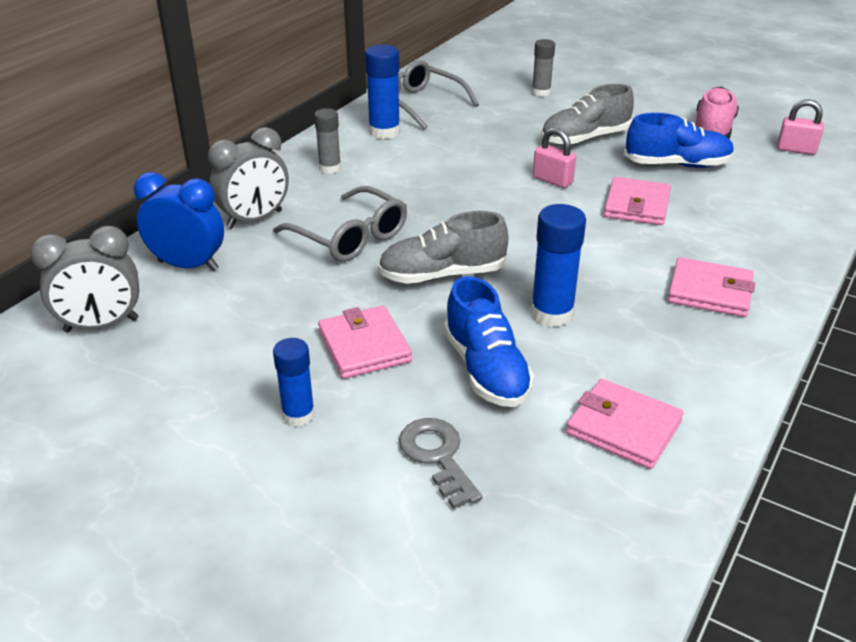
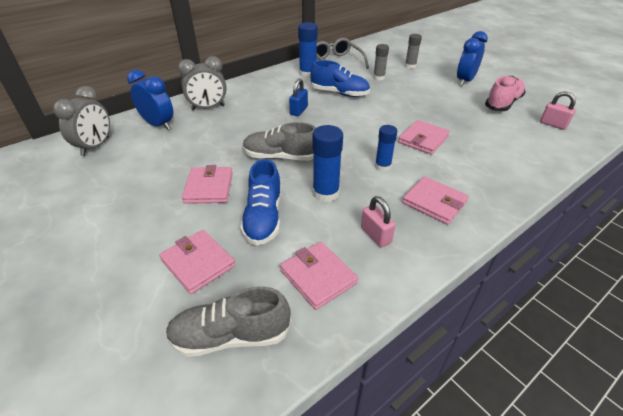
camera: 20 degrees right, 5 degrees up
(101, 325) = (95, 146): grey clock -> grey clock turned 75 degrees counterclockwise
(298, 415) = (146, 218): blue glue stick -> blue glue stick (382, 166)
(330, 168) = (265, 88): grey glue stick -> grey glue stick (379, 77)
(349, 237) = (248, 126): grey glasses -> none
(415, 196) = (298, 111): none -> blue padlock
(437, 456) = (198, 263): grey key -> pink wallet
(552, 180) = (382, 116): pink padlock -> pink padlock (375, 235)
(585, 139) = (418, 95): grey shoe -> grey shoe (231, 336)
(638, 104) = (465, 81): none -> blue clock
(677, 165) = (465, 120): blue shoe -> blue shoe (339, 93)

